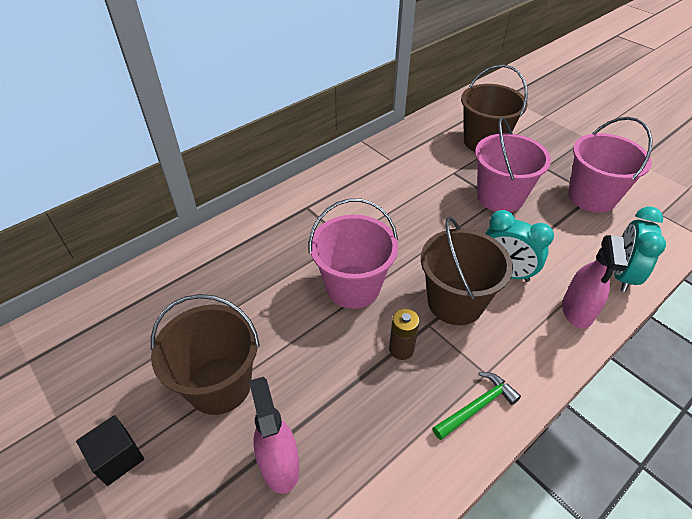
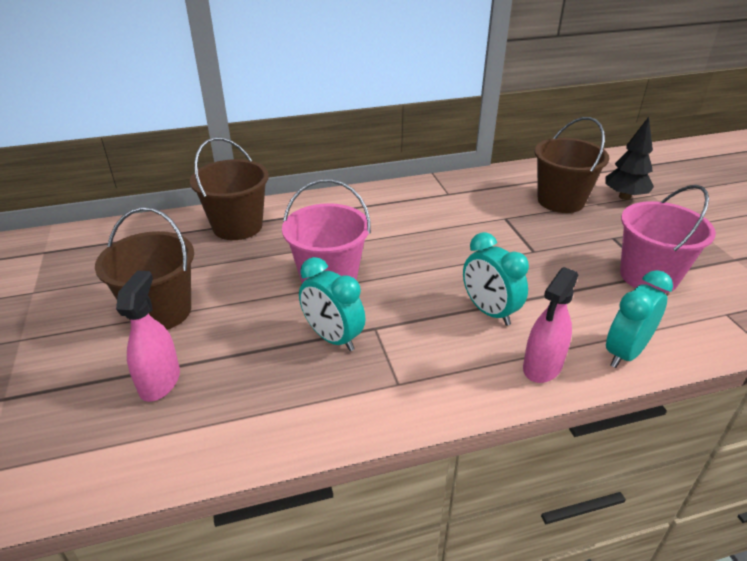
camera: 25 degrees right, 10 degrees down
(117, 458) = (51, 332): black cube -> none
(401, 349) = (333, 338): brown battery -> turquoise clock
(455, 302) = (416, 319): brown bucket -> brown bucket (237, 226)
(477, 406) = (367, 406): green hammer -> none
(500, 197) = (538, 250): pink bucket -> none
(527, 124) = (624, 197): none -> black tree

